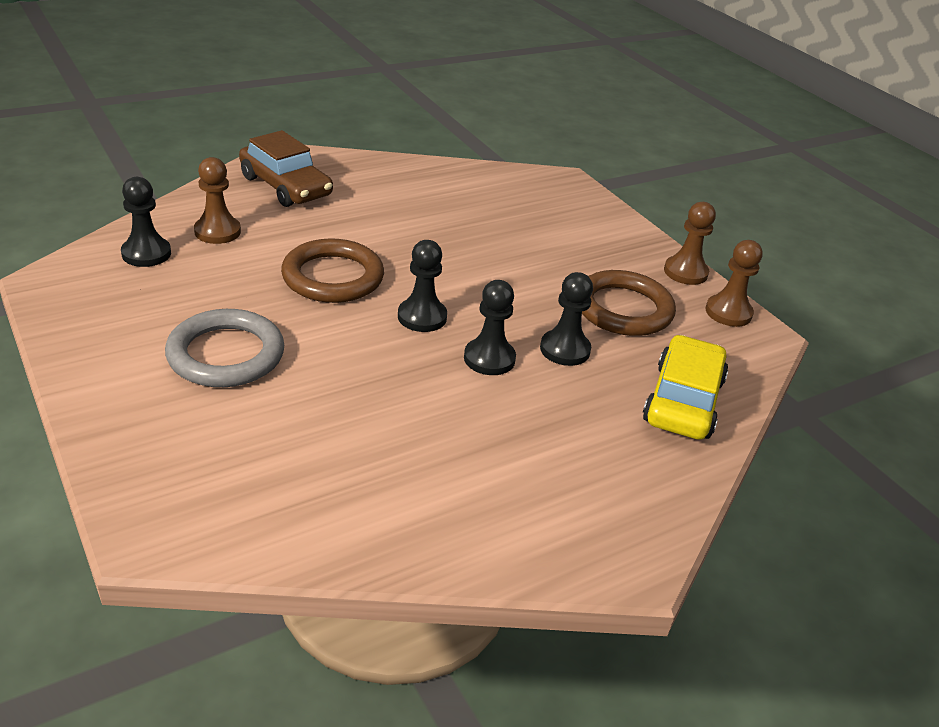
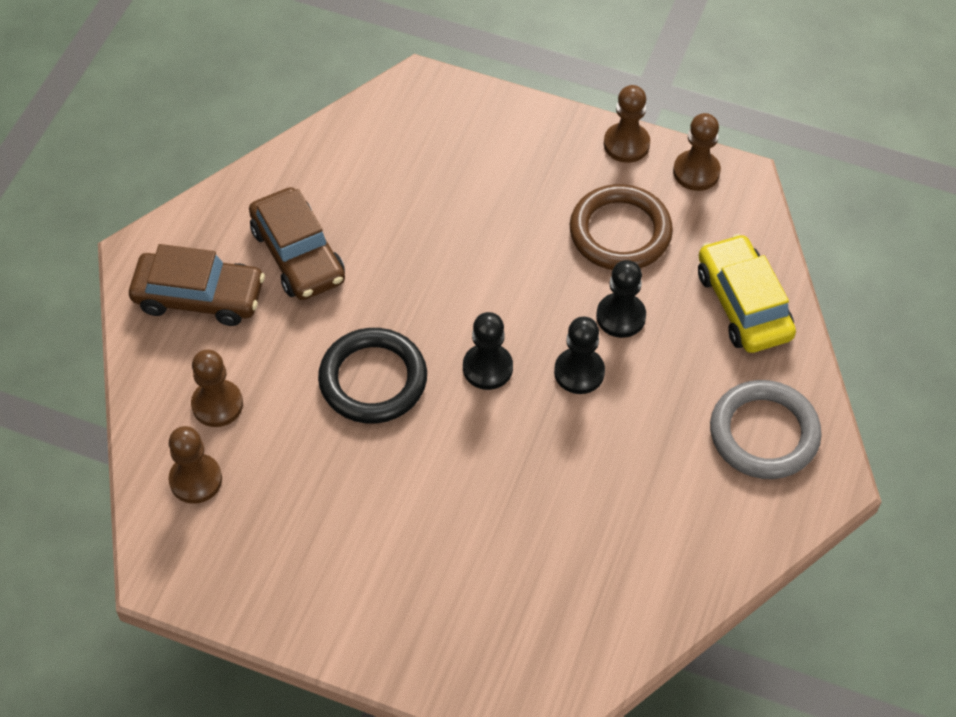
camera: 35 degrees left, 20 degrees up
(146, 254) = (195, 480): black pawn -> brown pawn
(226, 354) = (395, 530): grey ring -> grey ring (764, 433)
(333, 277) = (373, 380): brown ring -> black ring
(374, 202) = (298, 254): none -> brown car

